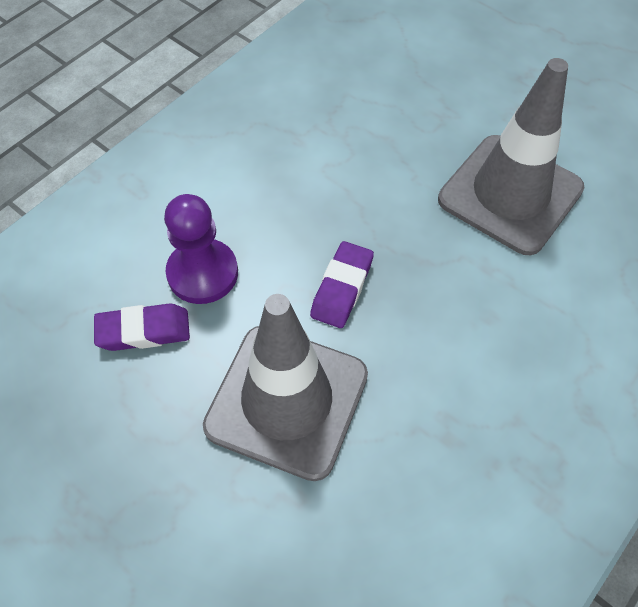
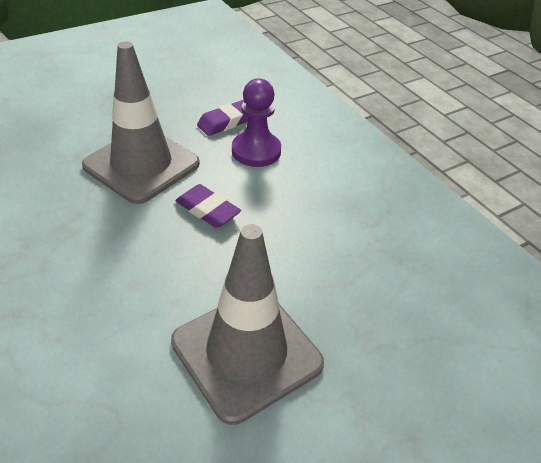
camera: 105 degrees right, 15 degrees down
(144, 331) = (226, 122): purple eraser -> purple eraser turned 45 degrees clockwise

